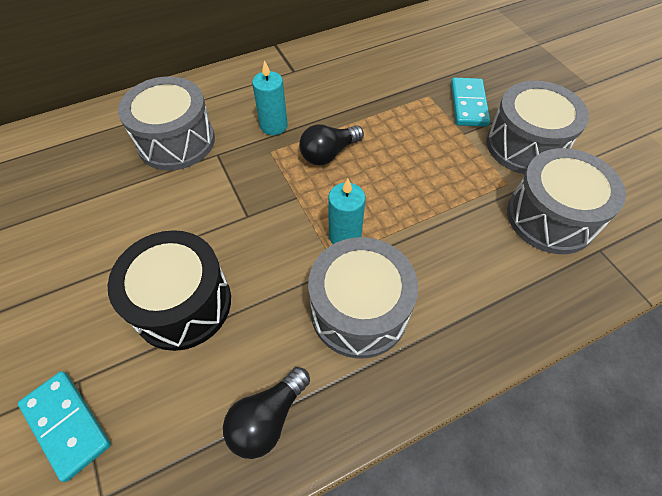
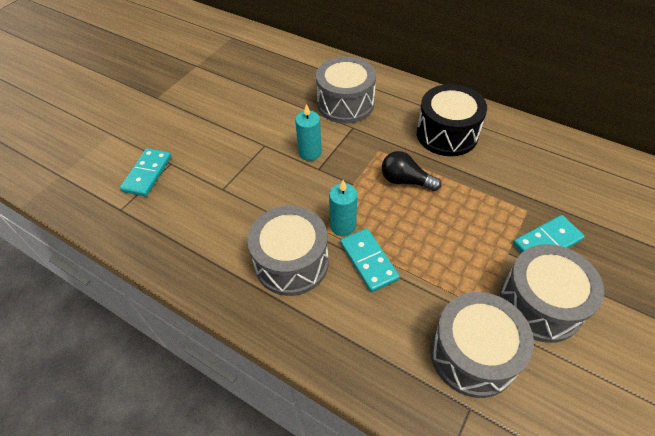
camera: 60 degrees right, 5 degrees down
(182, 303) = (238, 176): black drum -> black drum (447, 134)
(267, 418) = (194, 253): black light bulb -> none
(273, 126) = (402, 139): turquoise candle -> turquoise candle (310, 153)
(405, 238) = (368, 261): none -> turquoise domino

